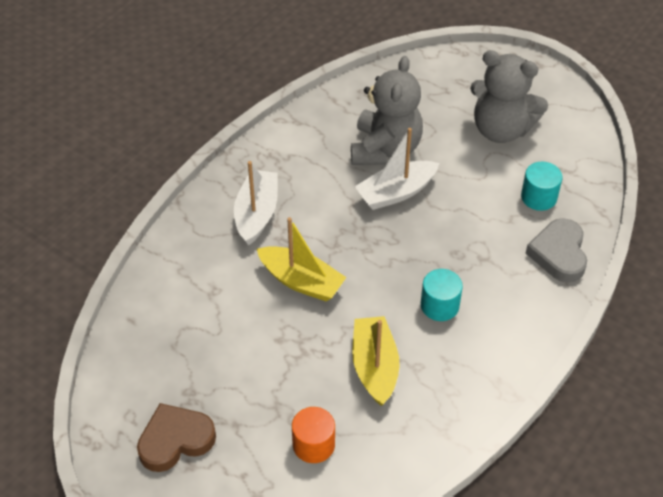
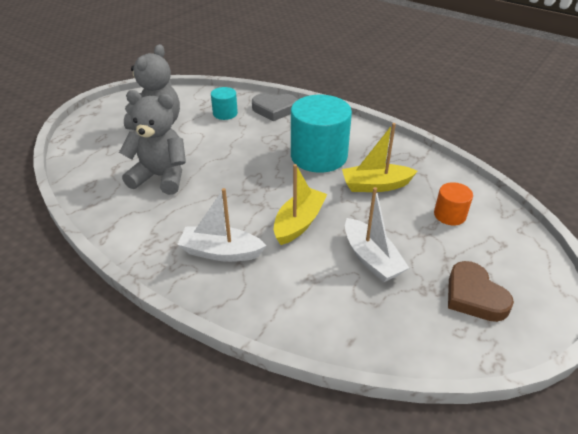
camera: 90 degrees left, 10 degrees down
(396, 192) = (210, 172): white boat -> white boat (371, 258)
(439, 305) = (319, 156): turquoise cylinder -> turquoise cylinder, size x2.06

